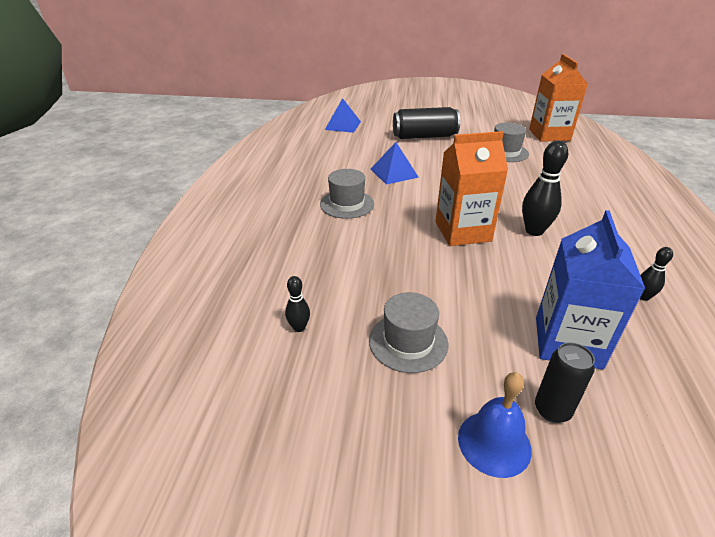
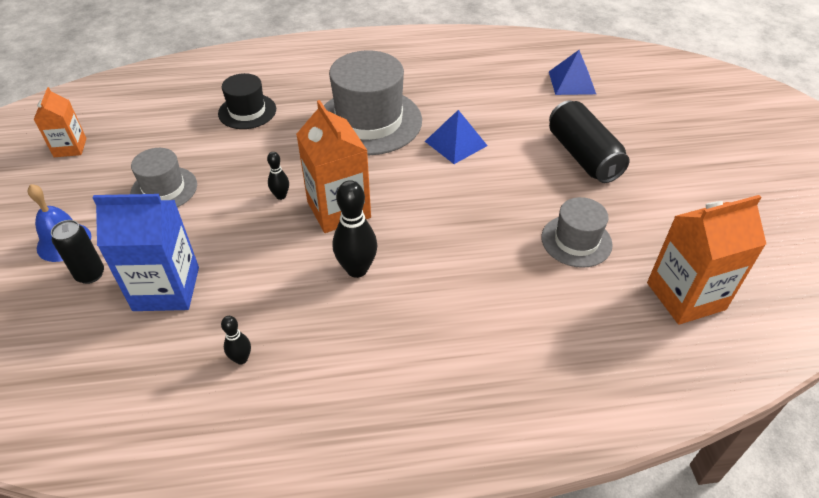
camera: 75 degrees right, 10 degrees up
(281, 449) = (70, 147): none -> orange carton
(290, 271) = (247, 111): none -> black hat
(299, 327) = (178, 131): black bowling pin -> black bowling pin (281, 196)
(347, 204) = (369, 121): grey hat -> grey hat, size x1.81

